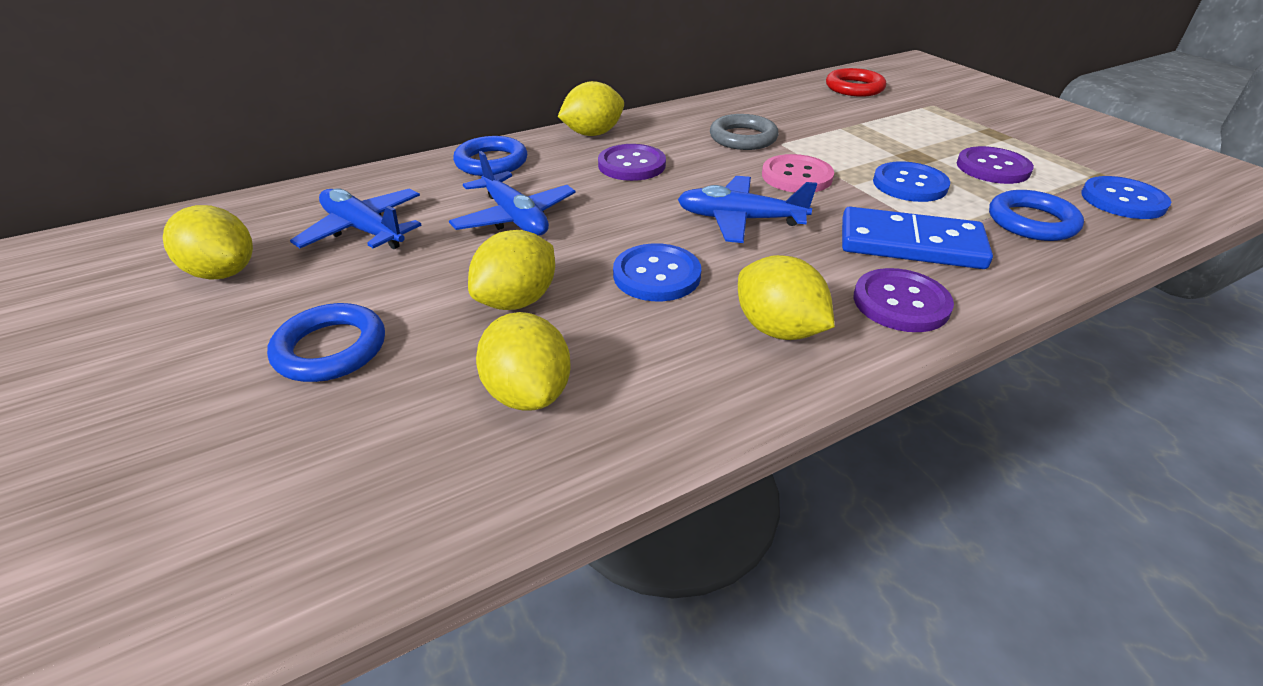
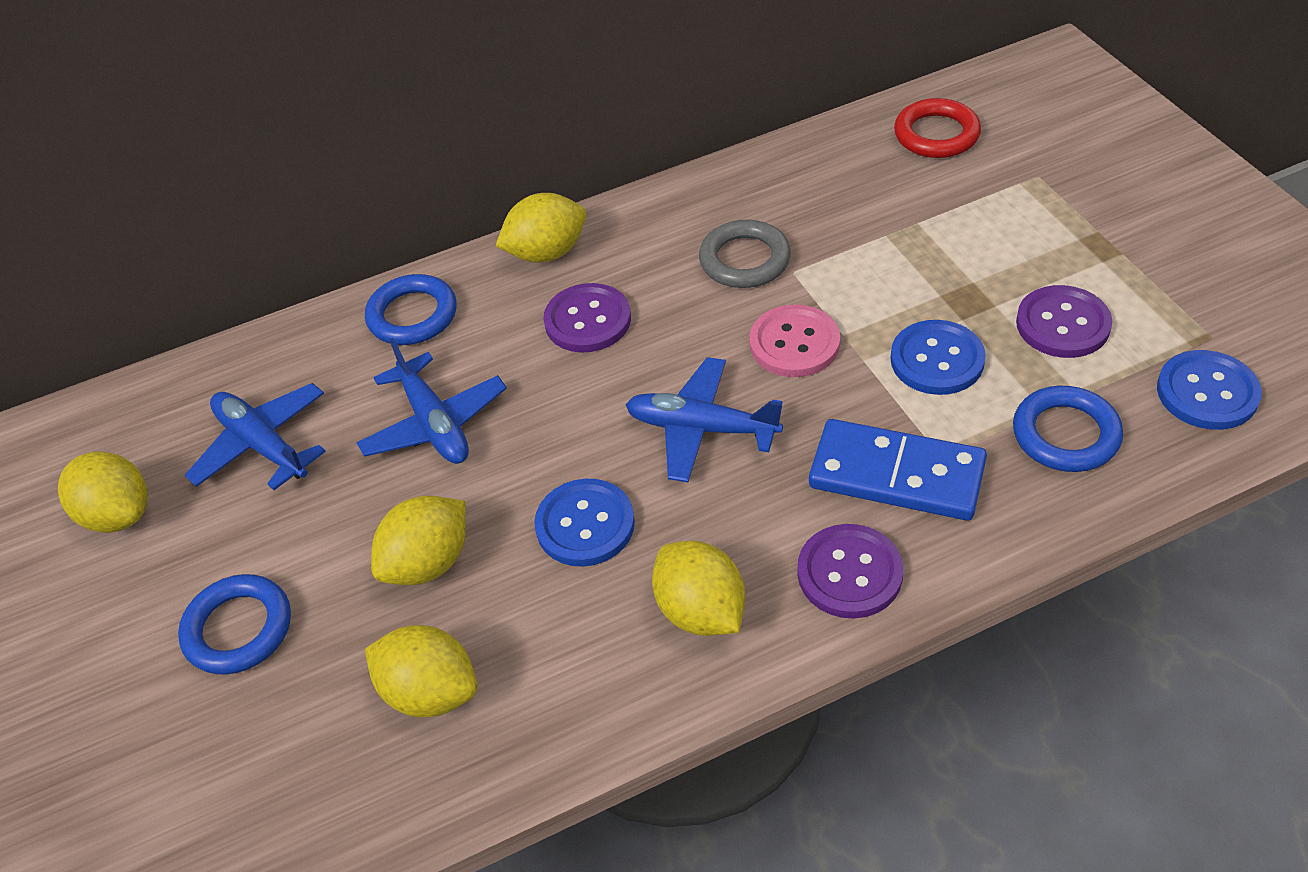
camera: 10 degrees right, 10 degrees up
(528, 393) = (430, 692): yellow lemon -> yellow lemon turned 45 degrees counterclockwise

